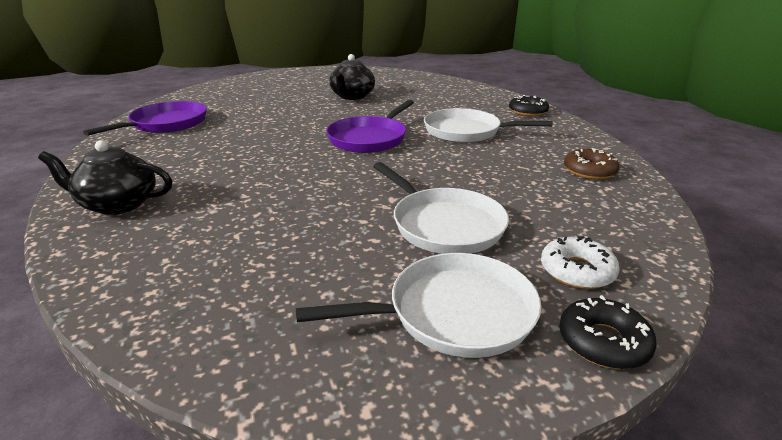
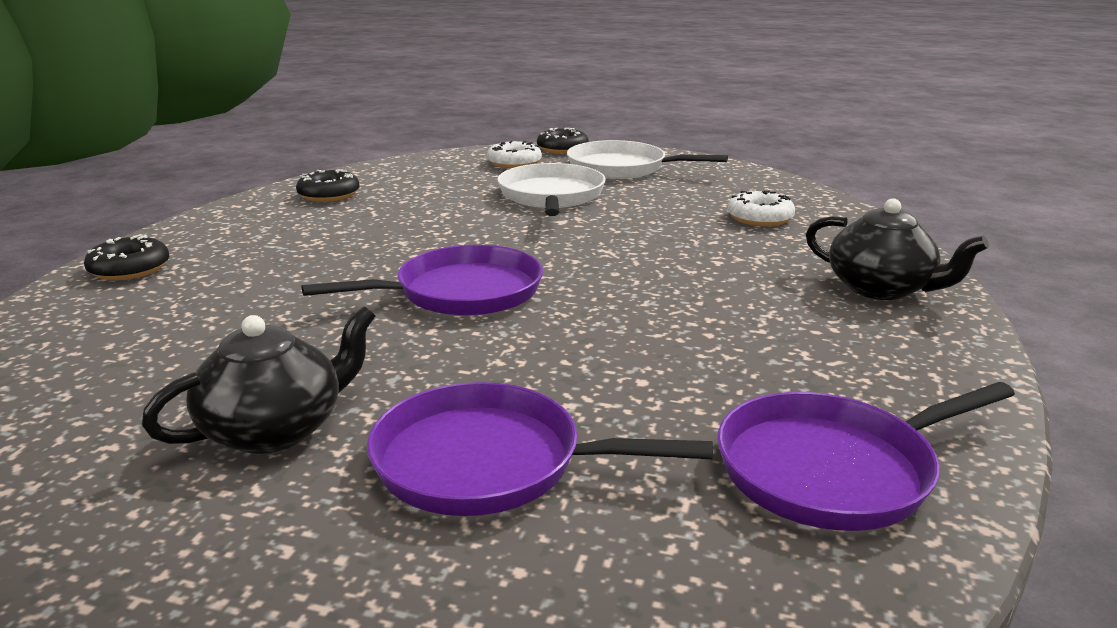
camera: 145 degrees left, 5 degrees down
(224, 259) = (760, 218): none -> white donut
(280, 104) = (488, 462): none -> purple pan
(466, 132) = (311, 264): white pan -> none
(589, 171) = (329, 195): brown donut -> black donut

